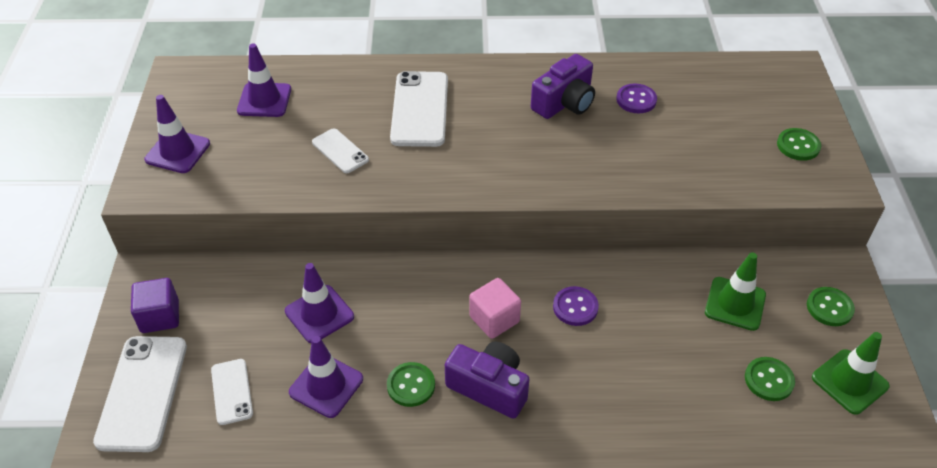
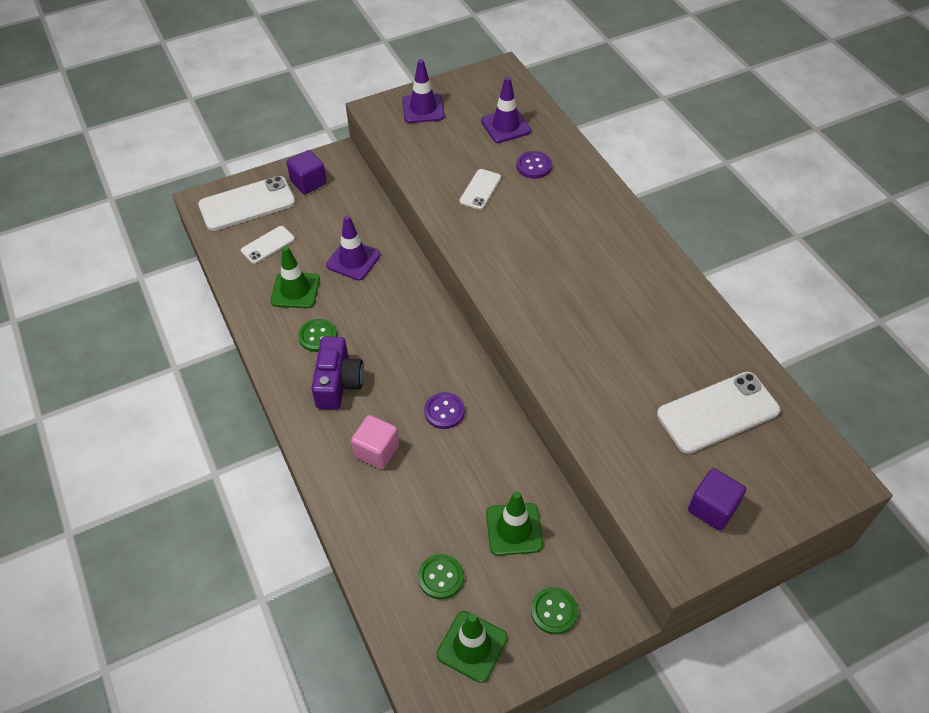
camera: 65 degrees right, 5 degrees up
(326, 385) = (295, 290): purple traffic cone -> green traffic cone
(420, 109) = (560, 215): white phone -> white phone (718, 412)
(494, 319) = (403, 363): pink cube -> pink cube (377, 451)
(564, 102) = (639, 305): purple camera -> none
(636, 100) = (682, 356): purple button -> purple button (533, 166)
(798, 146) = (712, 508): green button -> purple cube

